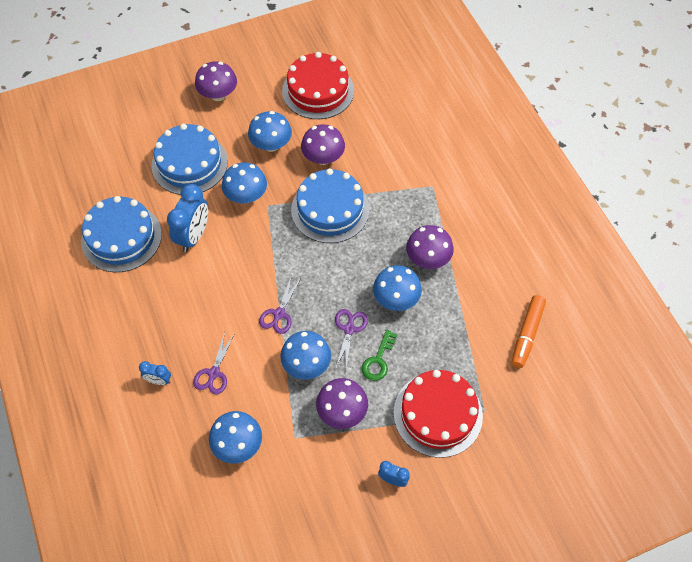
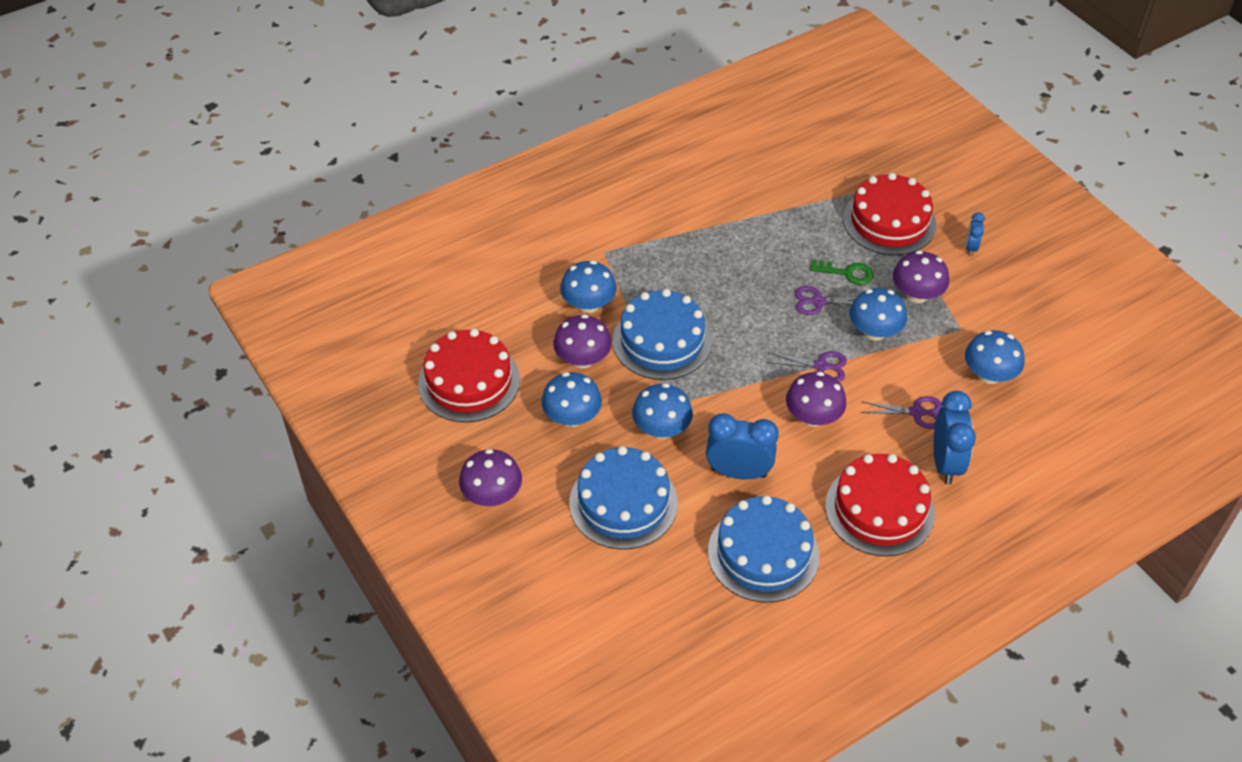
camera: 100 degrees left, 10 degrees down
(132, 321) = (879, 509): none -> red cake
(159, 380) = (945, 463): blue clock -> blue clock, size x1.94
(396, 299) = (767, 267): blue mushroom -> blue mushroom (588, 304)
(428, 258) = (707, 246): purple mushroom -> purple mushroom (813, 417)
(527, 334) = (776, 163): orange marker -> none

